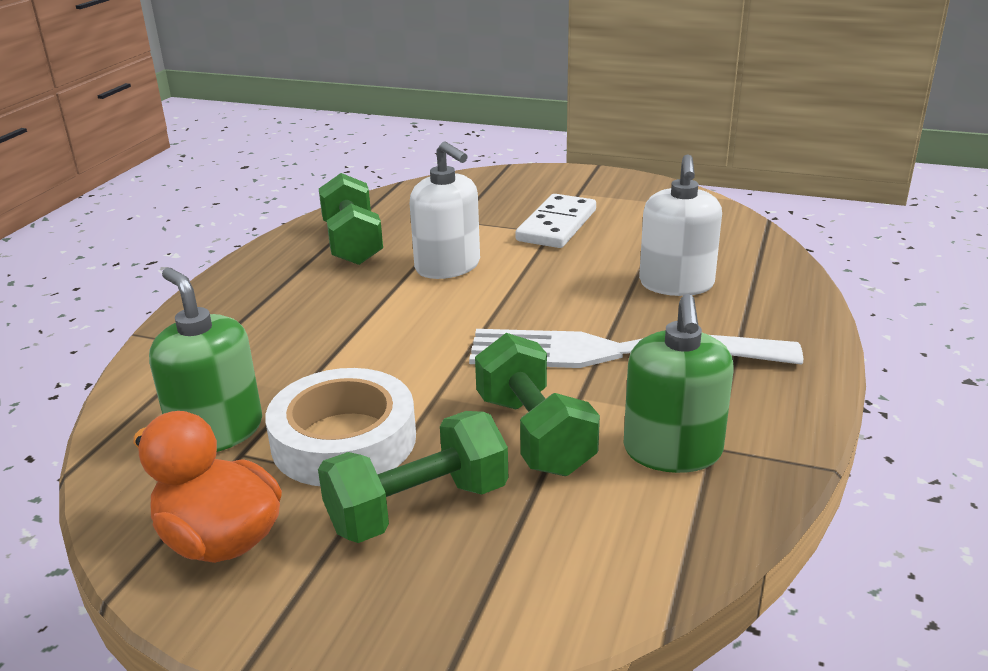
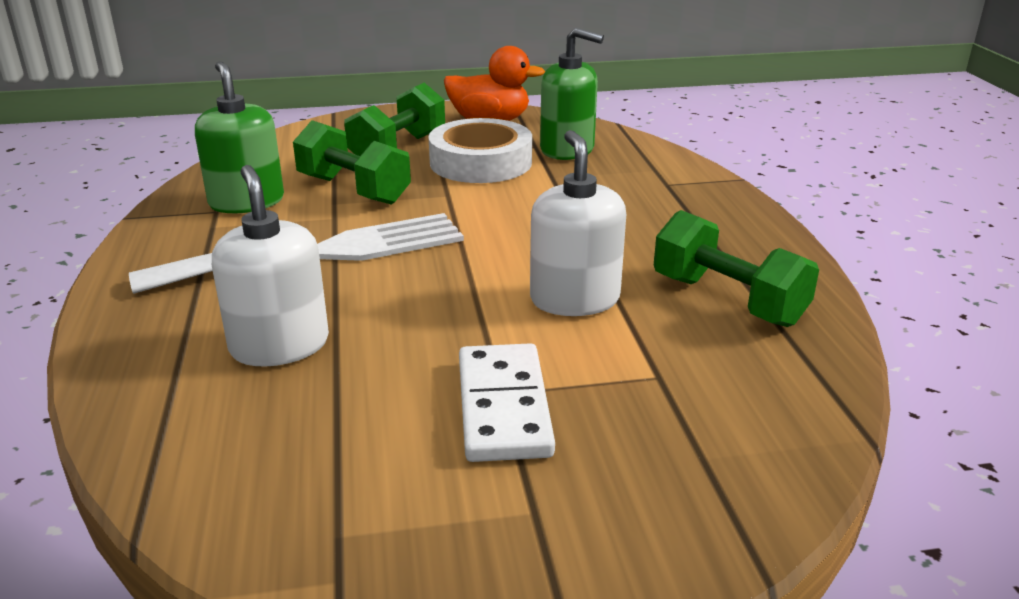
camera: 150 degrees right, 0 degrees up
(448, 266) = (574, 299): white soap dispenser -> white soap dispenser turned 60 degrees clockwise

